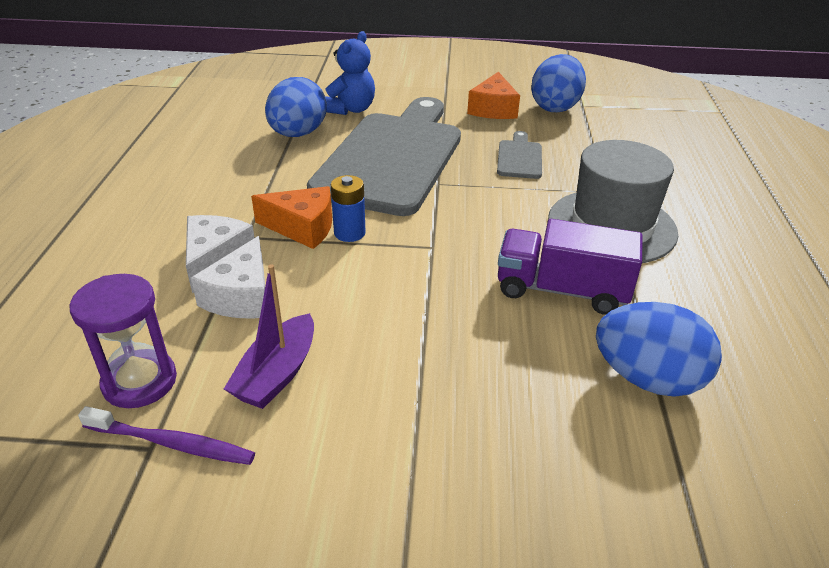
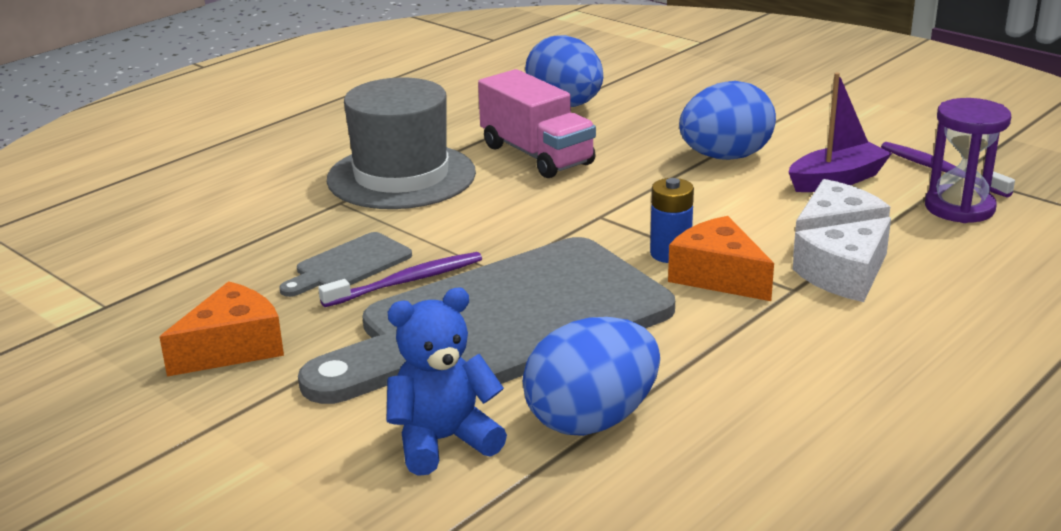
camera: 140 degrees left, 10 degrees down
(474, 160) = (407, 281): none -> purple toothbrush
(555, 107) = (147, 316): blue egg -> blue egg (725, 157)
(561, 290) = (537, 155): purple truck -> pink truck

